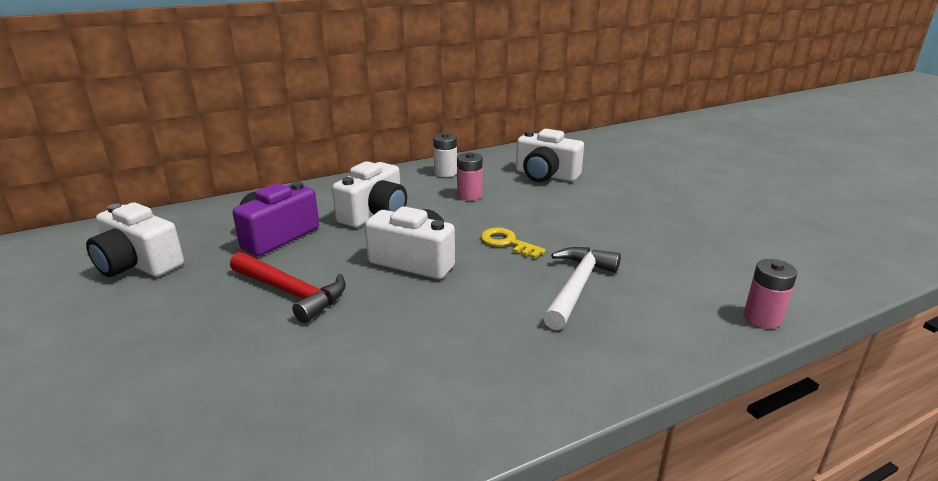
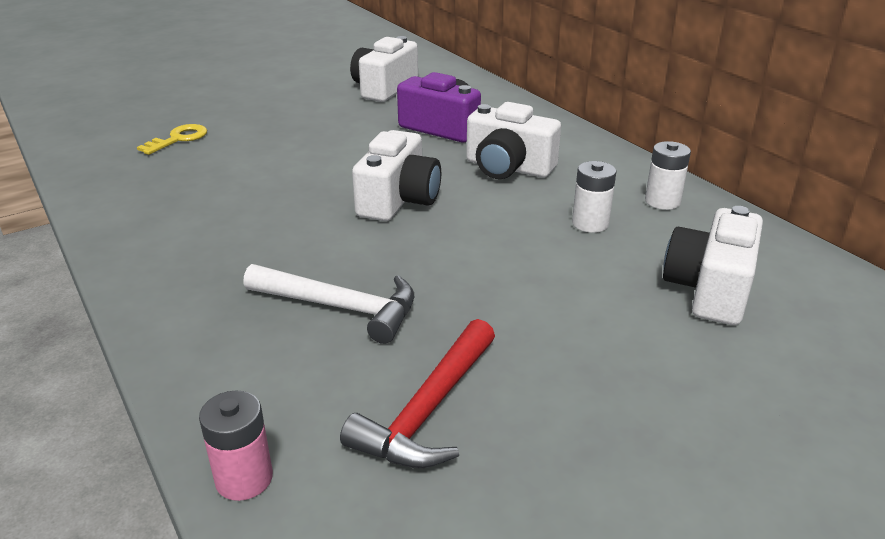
camera: 85 degrees right, 5 degrees up
(291, 292) = (337, 149): red hammer -> red hammer (428, 410)
(469, 195) = (590, 223): pink battery -> white battery
(507, 242) = (452, 256): yellow key -> yellow key (179, 139)

